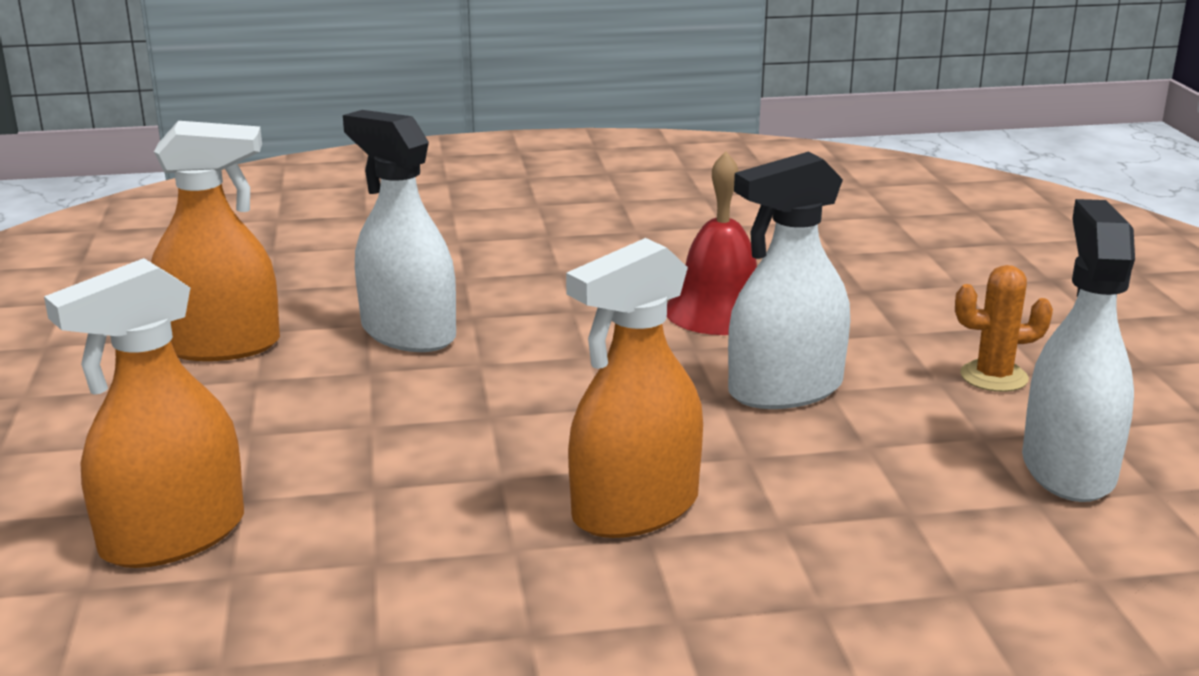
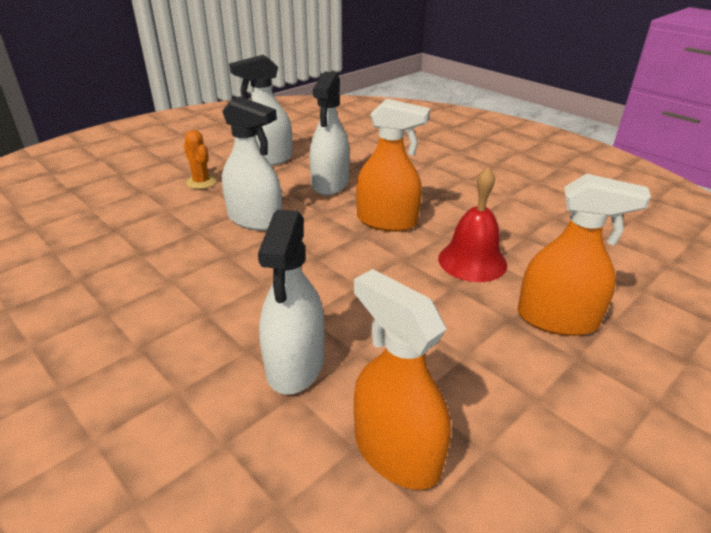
camera: 125 degrees left, 10 degrees up
(719, 311) = (173, 262): red bell -> red bell (472, 261)
(868, 504) = (330, 184): none -> white spray bottle

